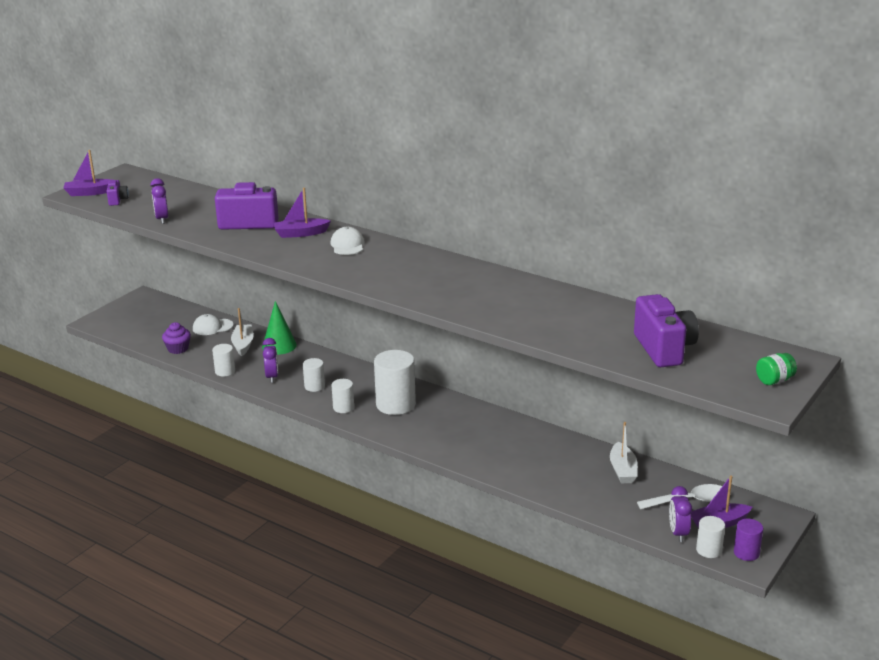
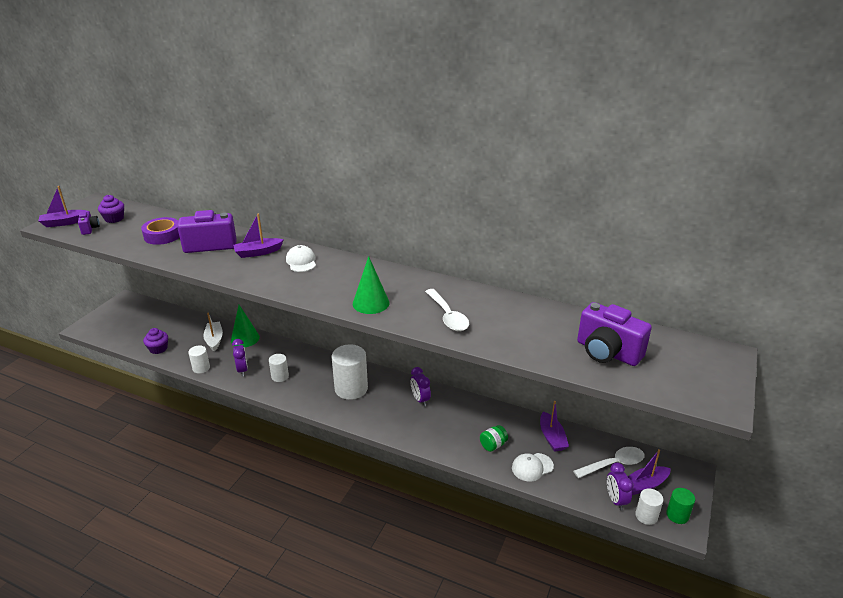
camera: 10 degrees left, 5 degrees up
(144, 191) = (114, 219): none -> purple cupcake
(162, 219) = (131, 246): purple clock -> purple clock (420, 399)
(197, 211) = (162, 235): none -> purple tape
(212, 327) = (186, 325): white cap -> white cap (532, 467)
(343, 407) = (307, 396): white cylinder -> none
(416, 288) = (371, 303): none -> green cone
(498, 305) = (448, 316): none -> white spoon
(623, 470) = (552, 437): white boat -> purple boat
(664, 349) = (607, 352): purple camera -> purple camera turned 150 degrees clockwise
(746, 553) = (677, 515): purple cylinder -> green cylinder
(774, 380) = (715, 380): green jar -> green jar (493, 445)

